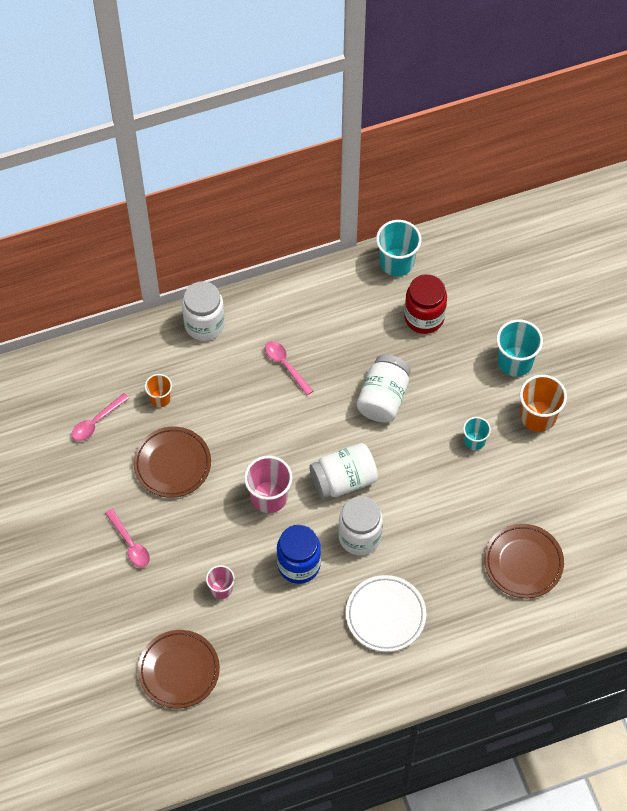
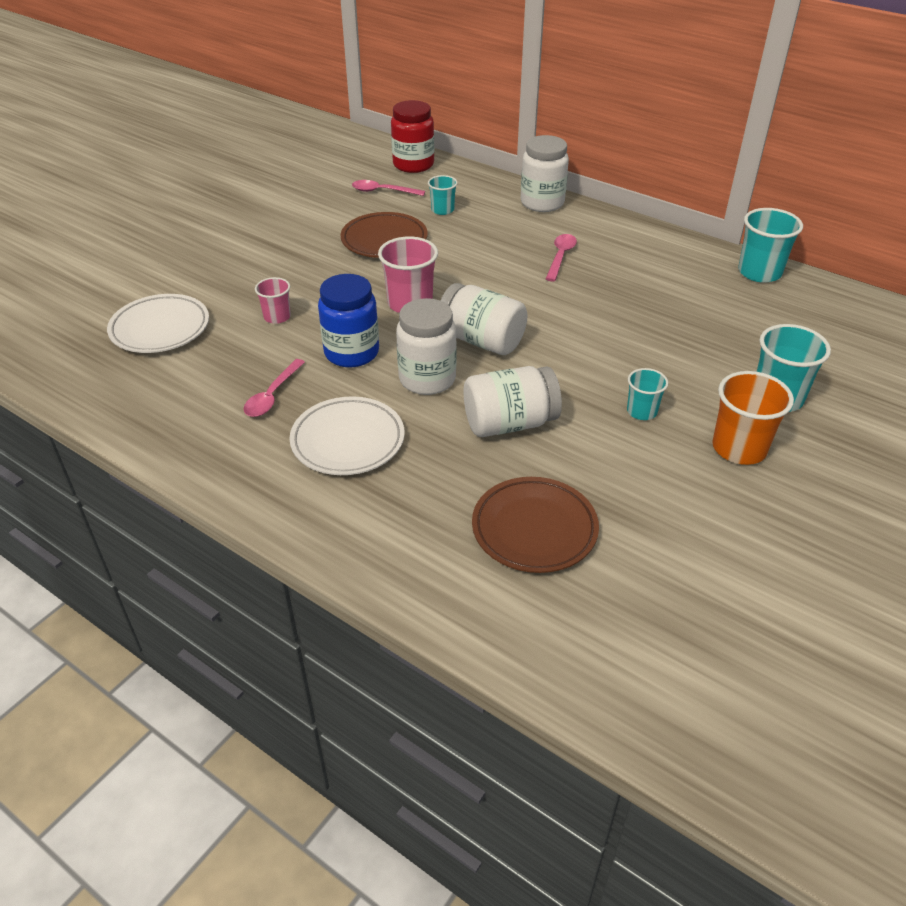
camera: 55 degrees right, 20 degrees down
(130, 543) = (278, 250): pink spoon -> pink spoon (272, 395)
(160, 398) = (442, 210): orange cup -> turquoise cup
(179, 670) = (160, 328): brown plate -> white plate
(383, 398) = (605, 326): white jar -> white jar (509, 423)
(424, 317) = (729, 313): red jar -> red jar (413, 165)

